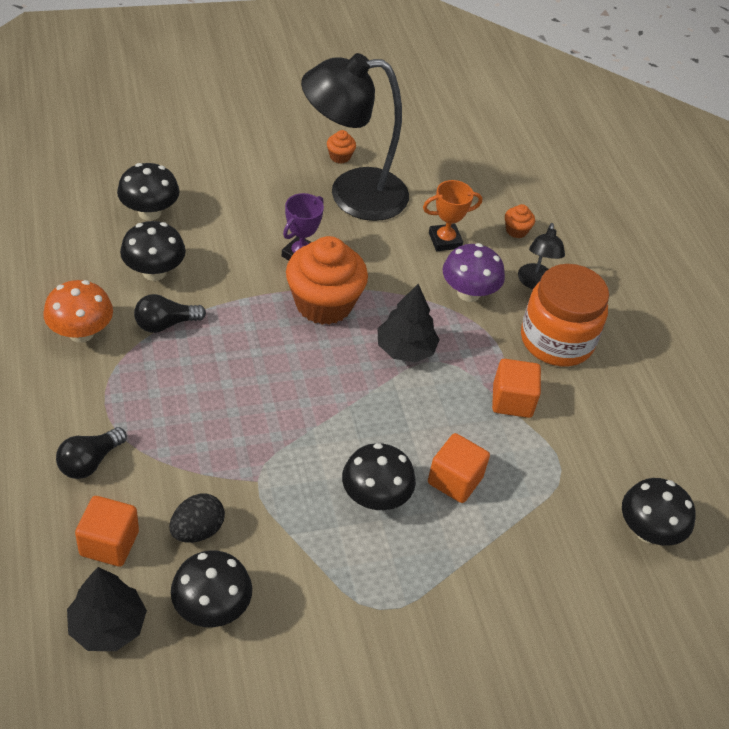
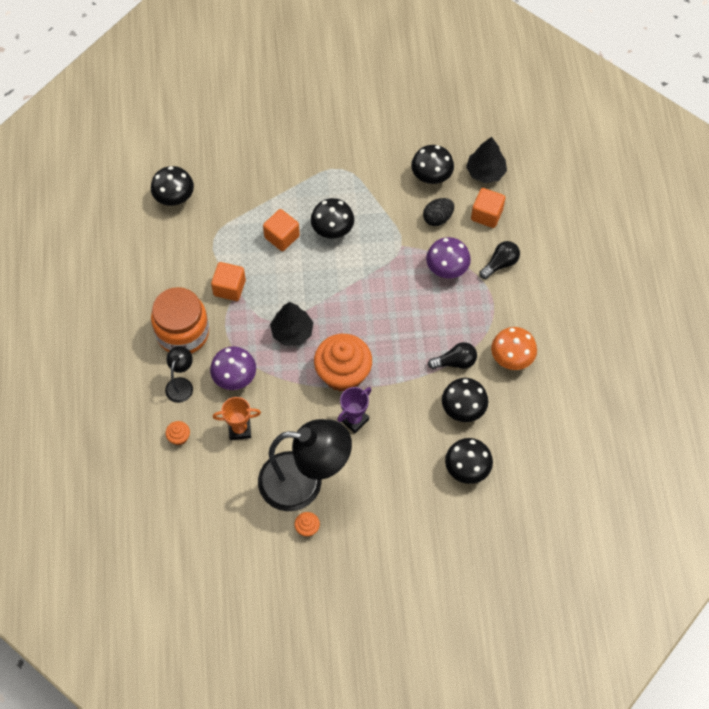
camera: 165 degrees left, 15 degrees up
(179, 449) = (447, 269): none -> purple mushroom

